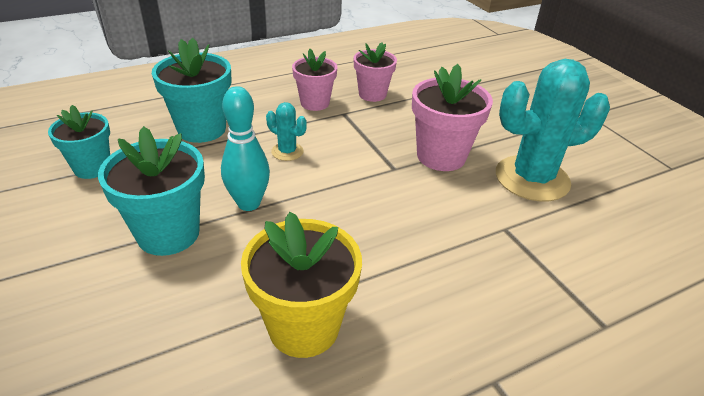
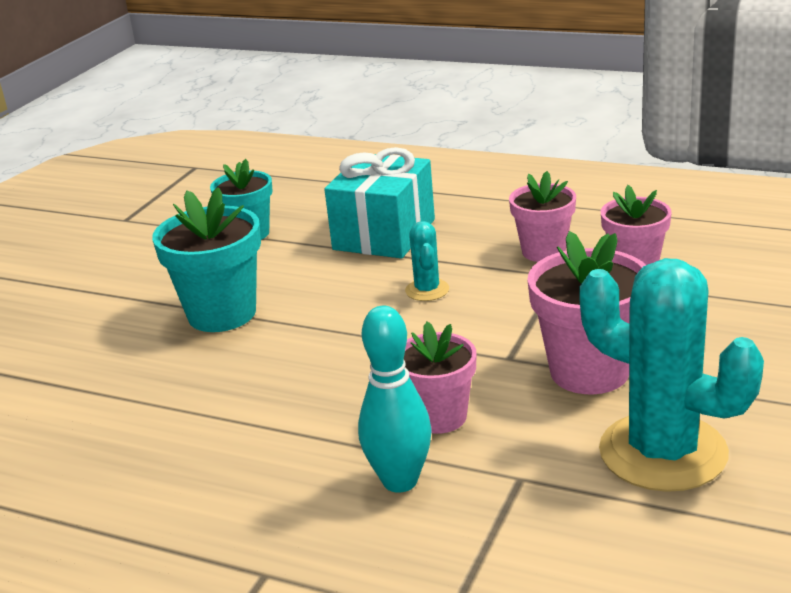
camera: 55 degrees right, 10 degrees down
(201, 129) = (384, 234): turquoise flower pot -> turquoise gift
(249, 203) = (316, 321): turquoise bowling pin -> turquoise bowling pin (400, 481)
(304, 327) = (201, 437): yellow flower pot -> none
(417, 220) = (439, 417): none -> pink flower pot

